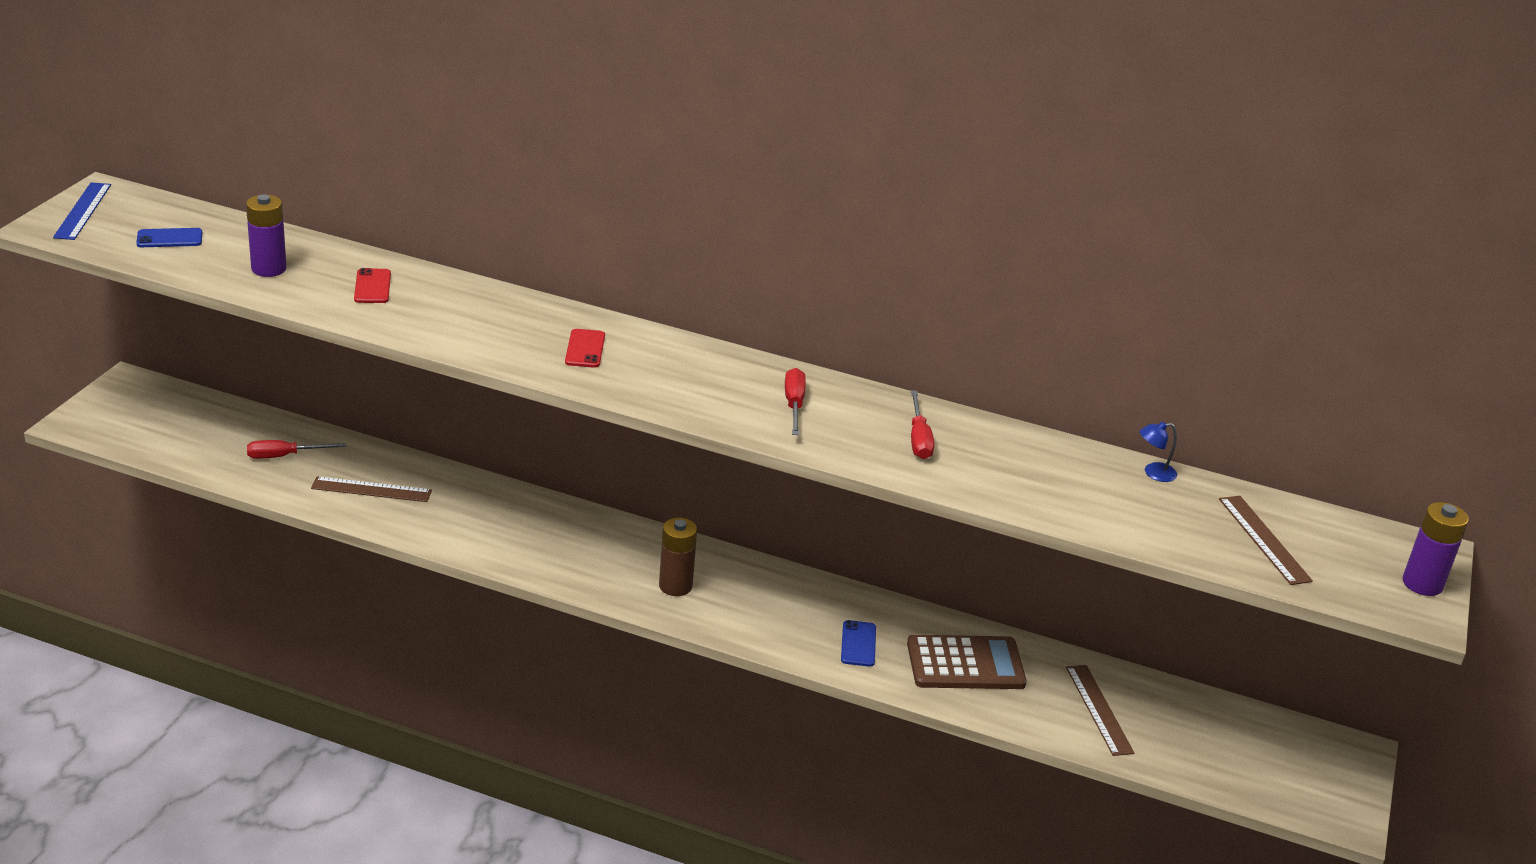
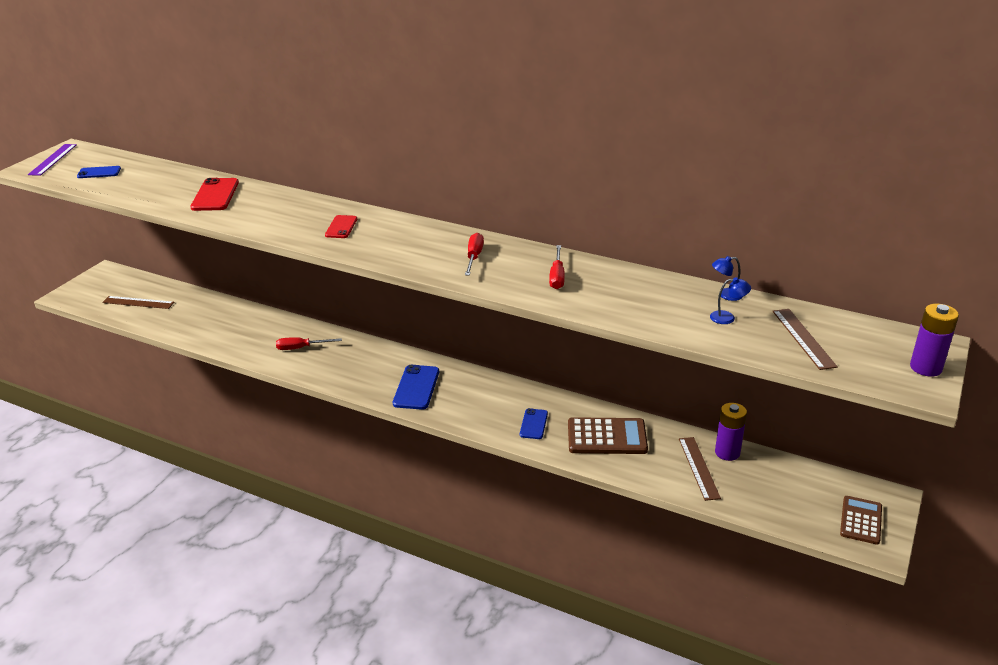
camera: 10 degrees right, 0 degrees up
(83, 211) = (53, 159): blue ruler -> purple ruler
(269, 269) = (153, 187): purple battery -> purple battery (727, 452)
(284, 456) = (186, 312): red screwdriver -> red screwdriver (301, 348)
(371, 489) = (234, 330): brown ruler -> brown ruler (138, 302)
(372, 286) = (215, 195): red phone -> red phone, size x1.62
(675, 586) = (416, 387): brown battery -> blue phone
(1161, 507) = (727, 317): none -> blue lamp
(1321, 783) = (861, 520): none -> brown calculator

